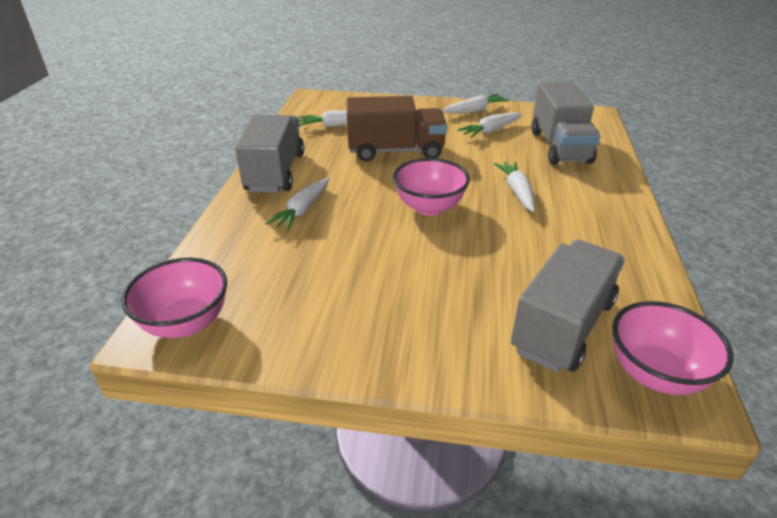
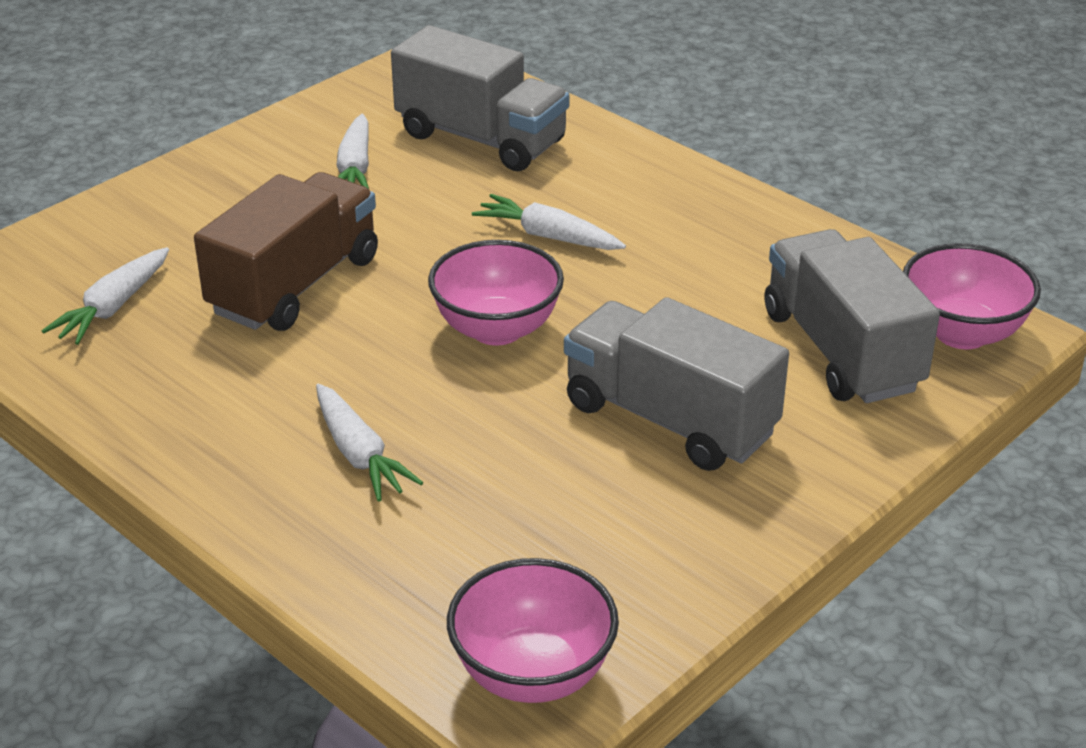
camera: 55 degrees left, 0 degrees up
(275, 172) = (197, 440): grey truck -> grey truck (670, 419)
(474, 110) = (269, 147): white carrot -> none

